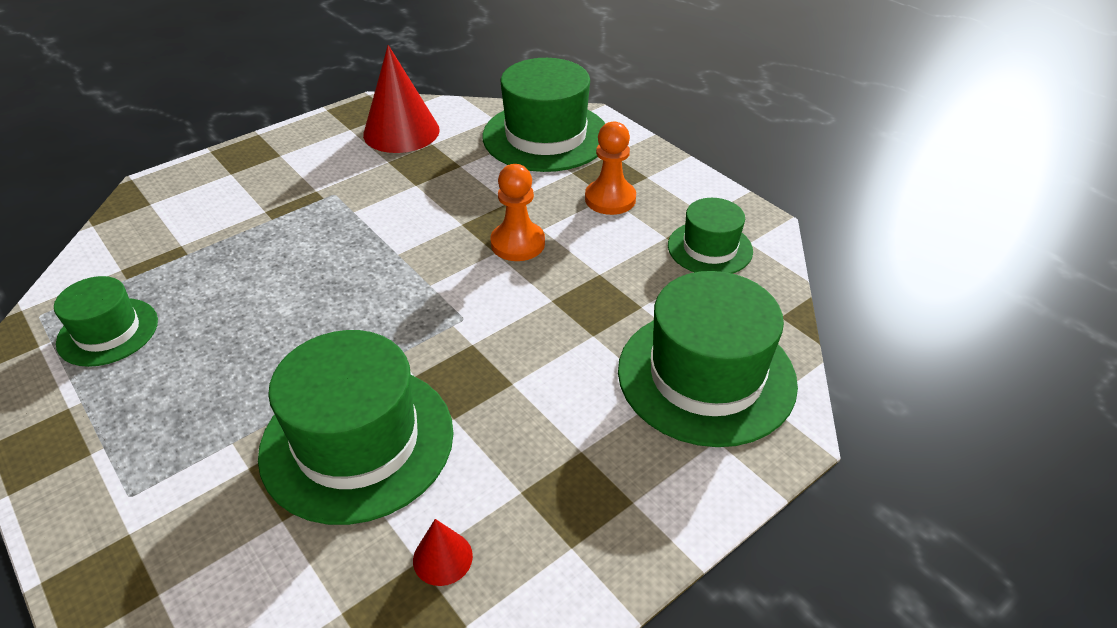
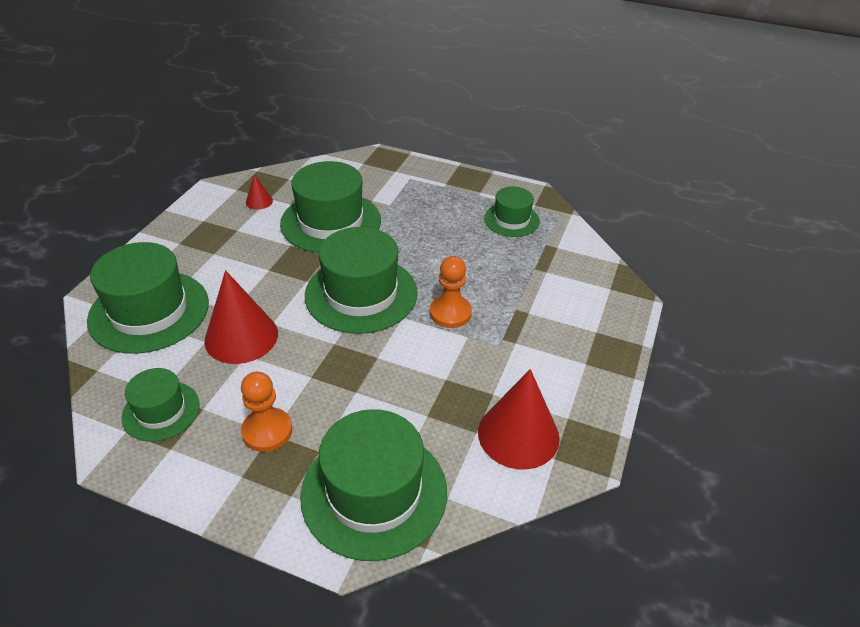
camera: 150 degrees right, 0 degrees up
(418, 298) = (361, 294): none -> green hat
(517, 243) = (322, 356): orange pawn -> orange pawn (450, 313)
(596, 296) = (241, 337): none -> red cone

